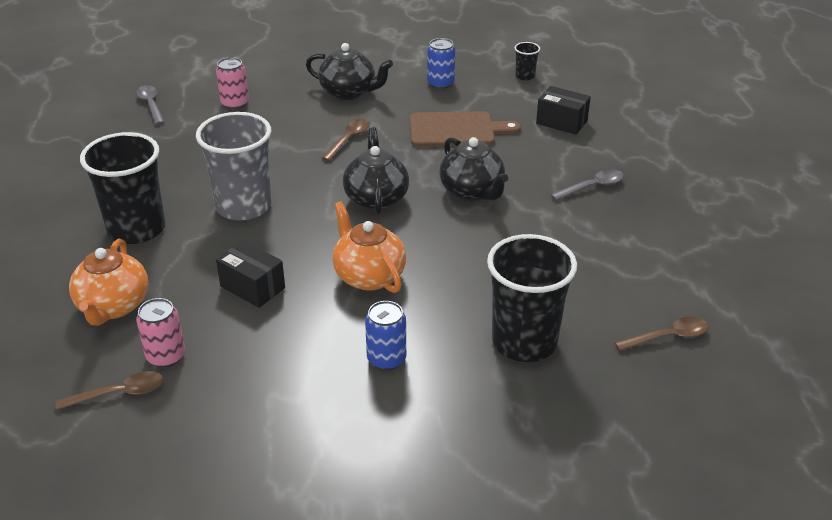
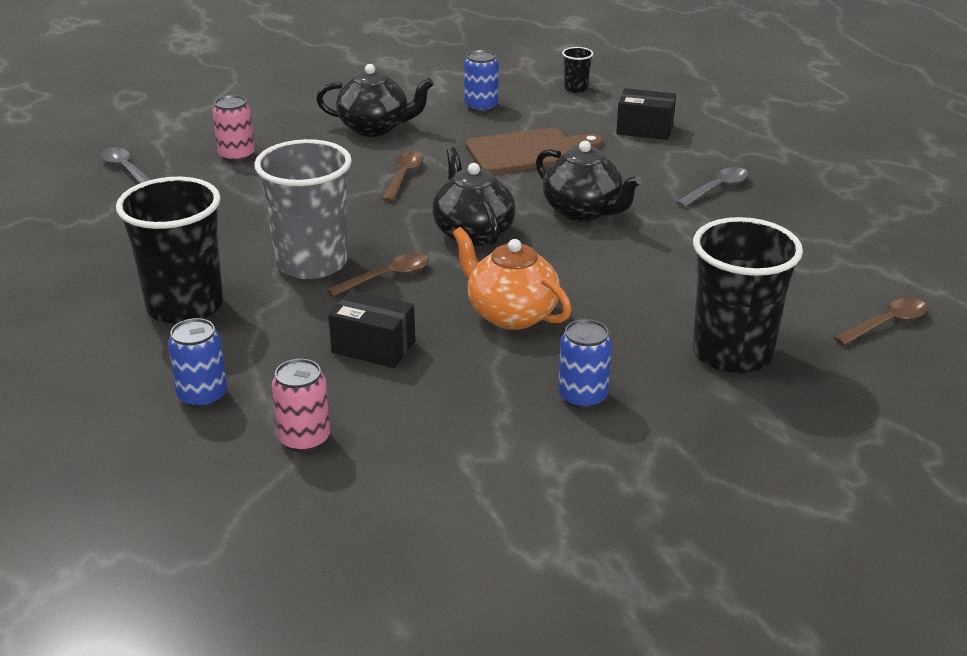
camera: 15 degrees left, 5 degrees down
(113, 306) = (202, 396): orange teapot -> blue can
(118, 394) = (265, 490): brown spoon -> brown spoon (386, 277)

